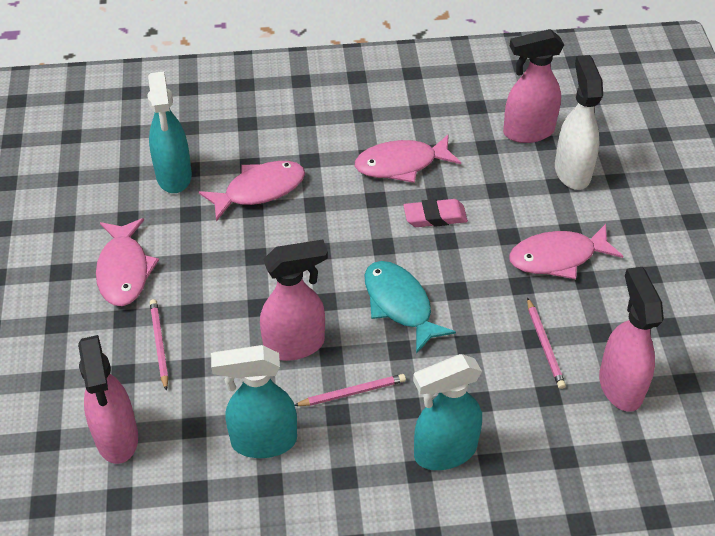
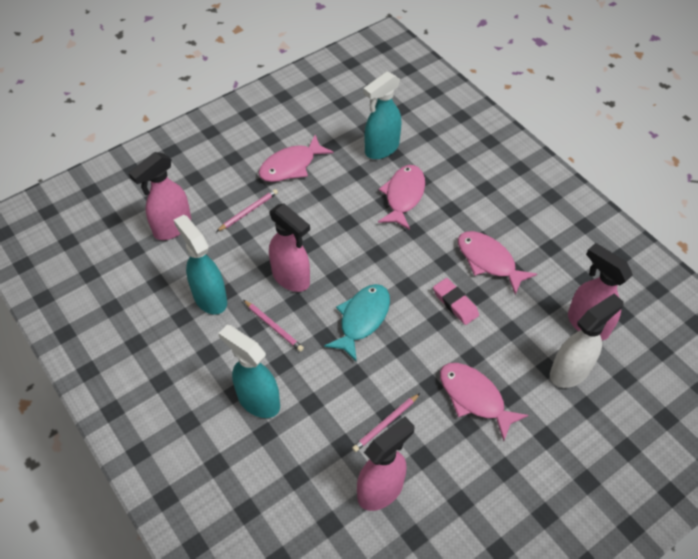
camera: 60 degrees right, 5 degrees up
(259, 190) = (403, 196): pink fish -> pink fish turned 105 degrees counterclockwise

